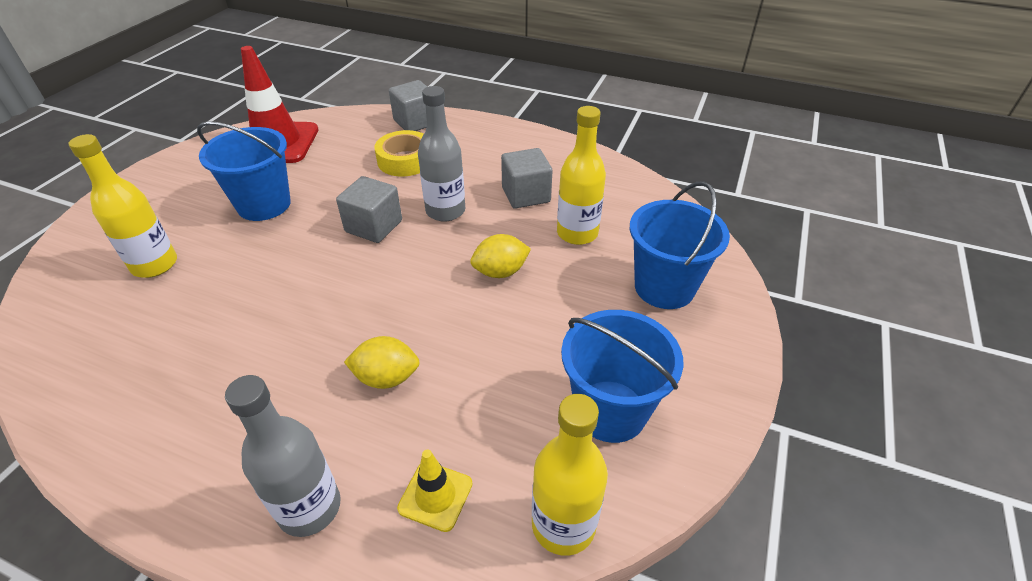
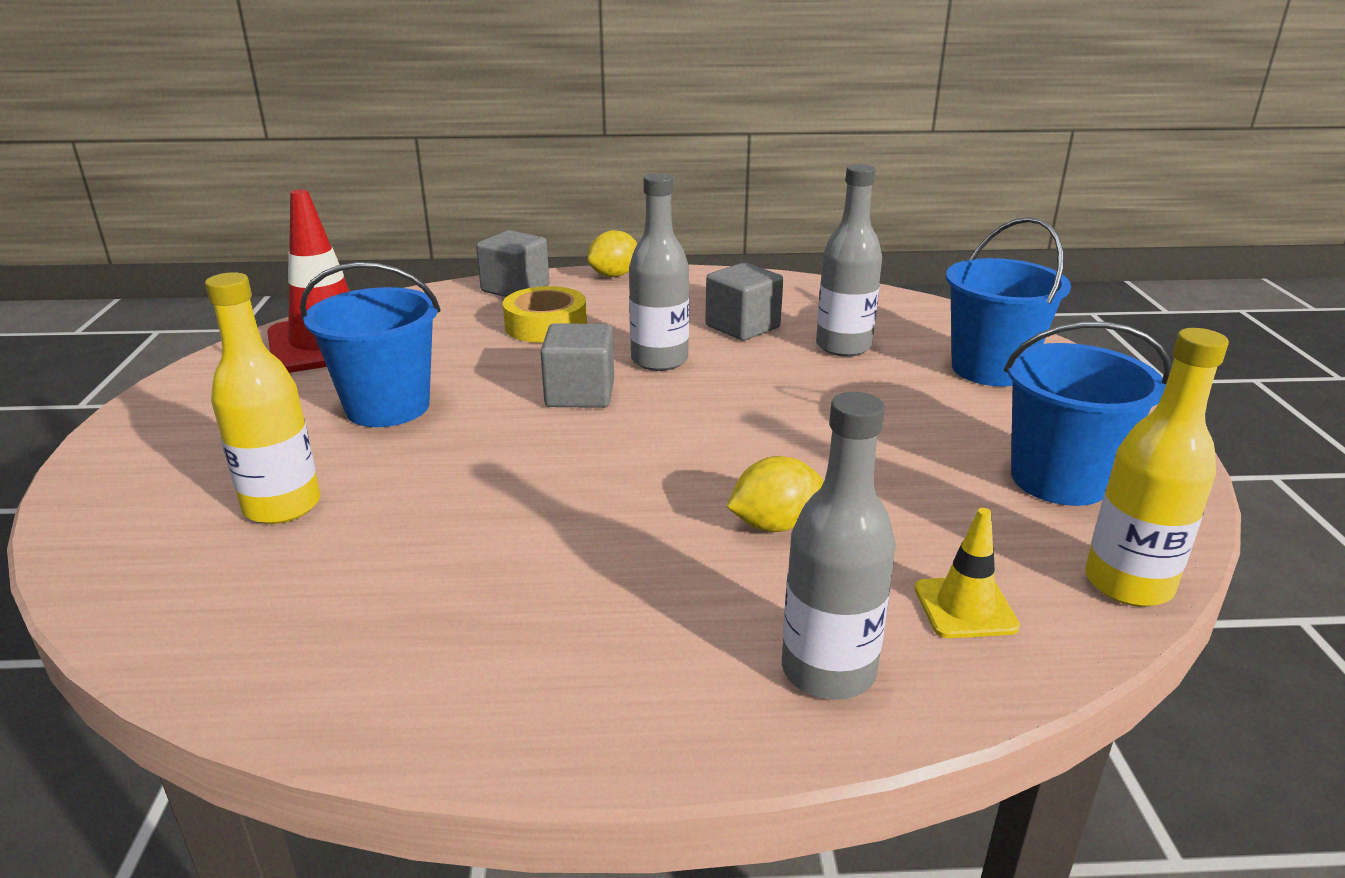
camera: 25 degrees left, 15 degrees down
(500, 272) = (796, 398): yellow lemon -> yellow lemon (614, 275)
(577, 233) = (843, 347): yellow bottle -> grey bottle

